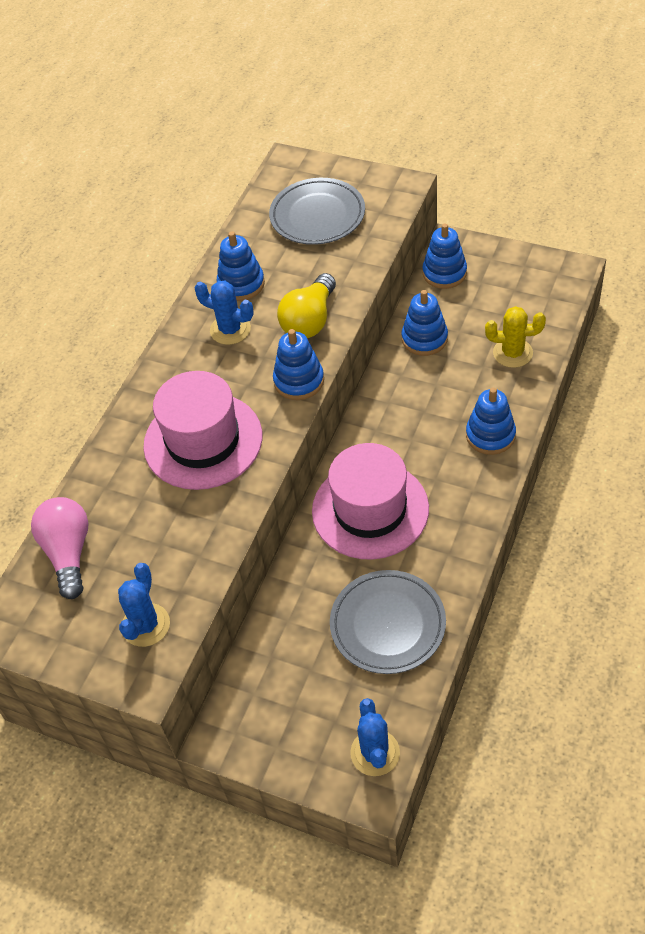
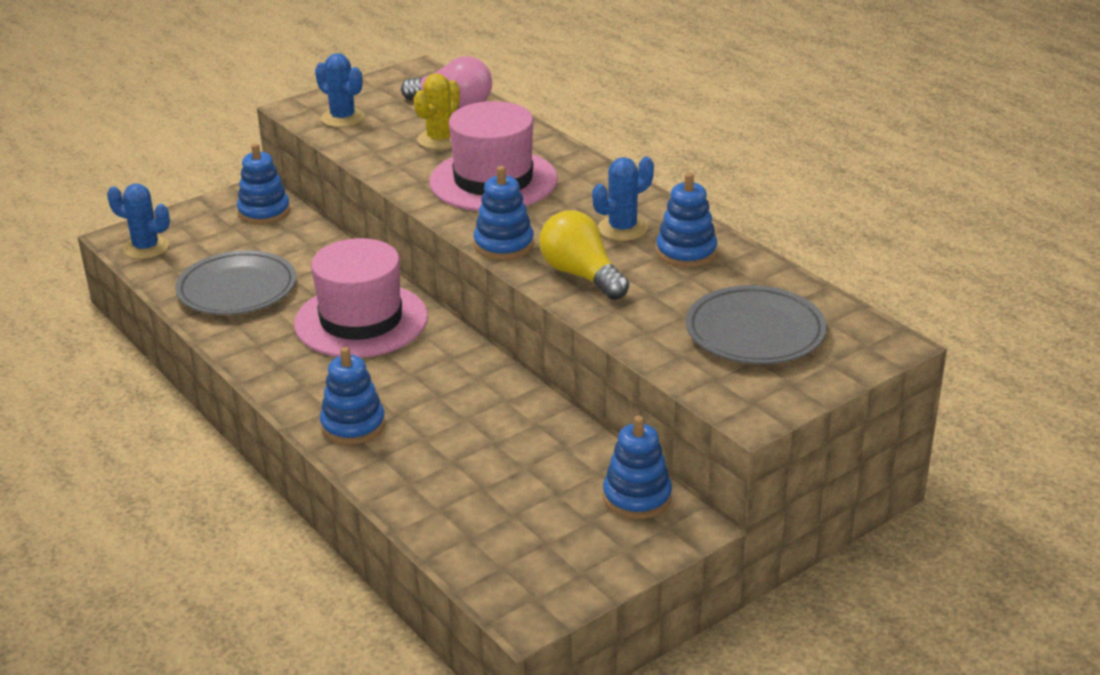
camera: 115 degrees right, 20 degrees down
(424, 339) = (541, 437): blue stacking toy -> blue stacking toy (264, 212)
(512, 353) = (445, 493): yellow cactus -> yellow cactus (439, 139)

